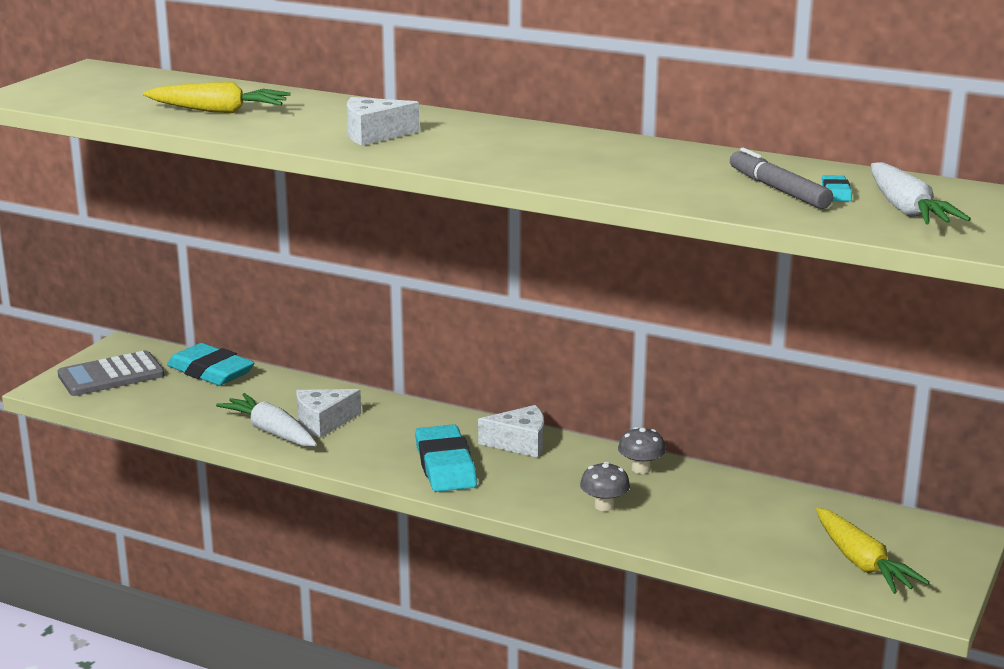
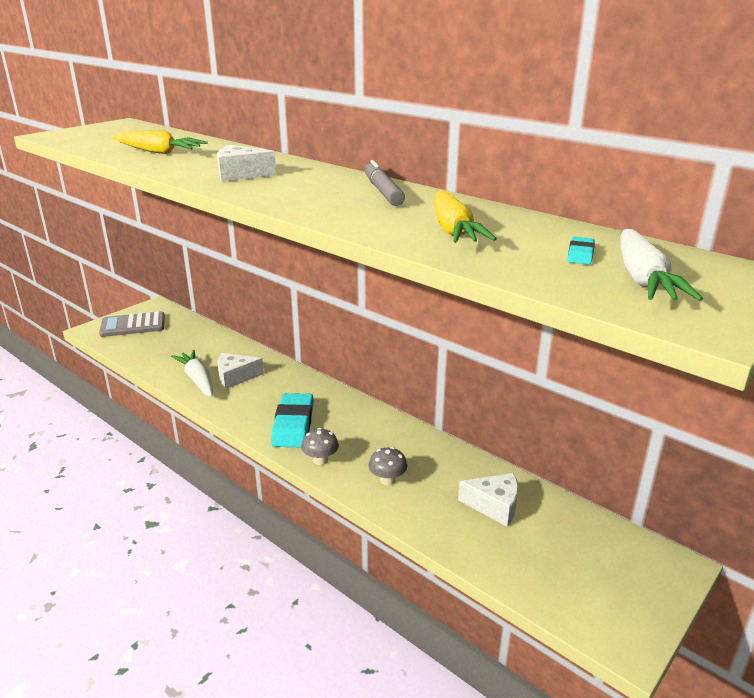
camera: 15 degrees right, 5 degrees up
(211, 371) = (192, 330): turquoise eraser -> none
(520, 443) = (355, 414): white cheese -> white cheese (494, 506)
(641, 469) = (431, 450): grey mushroom -> grey mushroom (320, 460)
(778, 190) = (526, 246): grey marker -> grey marker (382, 191)
(862, 563) = (575, 578): yellow carrot -> yellow carrot (453, 230)

